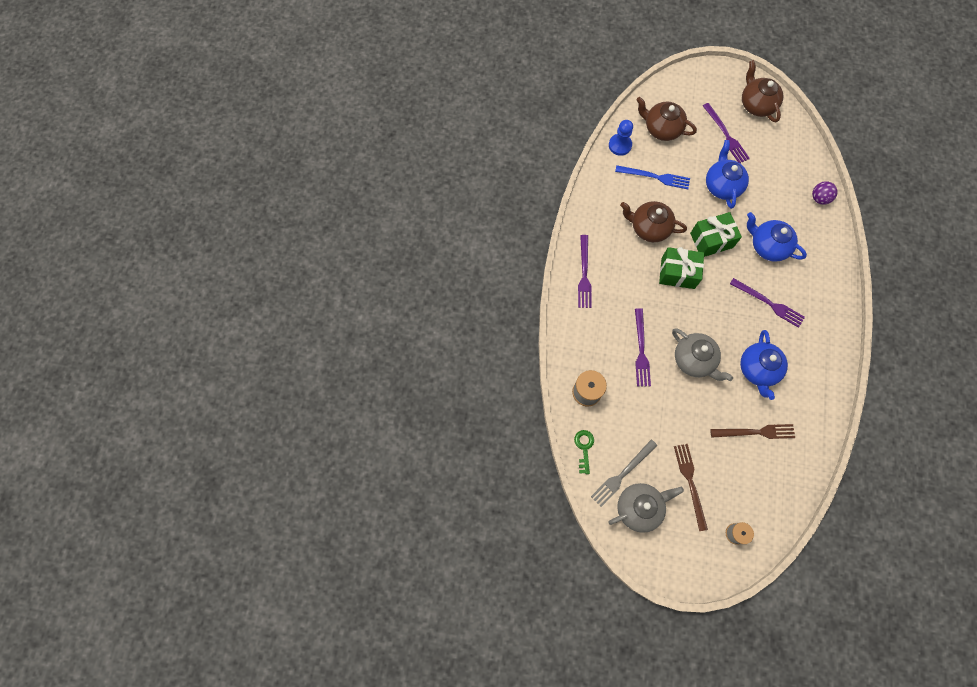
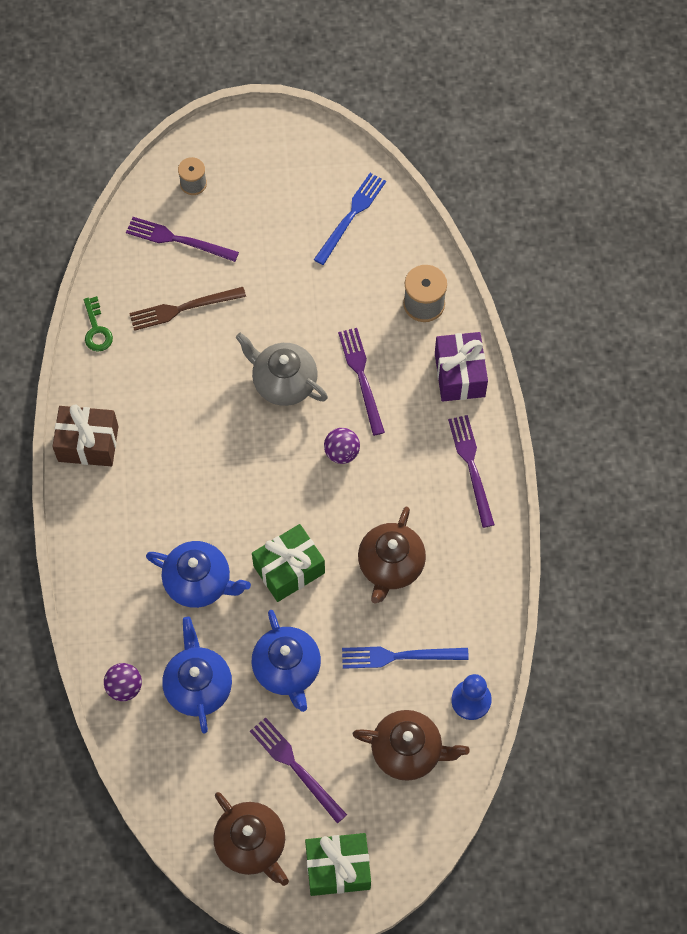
camera: 165 degrees right, 5 degrees down
(575, 335) = (459, 375): none -> purple gift
(584, 448) = (409, 234): green key -> green key (96, 329)
(622, 474) = (351, 216): grey fork -> blue fork
(639, 508) = (320, 183): grey teapot -> none
(649, 228) = (390, 565): brown teapot -> brown teapot turned 105 degrees clockwise
(664, 303) = (342, 452): none -> purple ball
(678, 273) = (331, 503): green gift -> green gift (338, 868)
(690, 483) = (260, 227): brown fork -> none
(758, 369) = (190, 391): blue teapot -> blue teapot (198, 685)
(769, 303) = (186, 491): purple fork -> purple fork (178, 240)
(830, 350) = (88, 443): none -> brown gift

